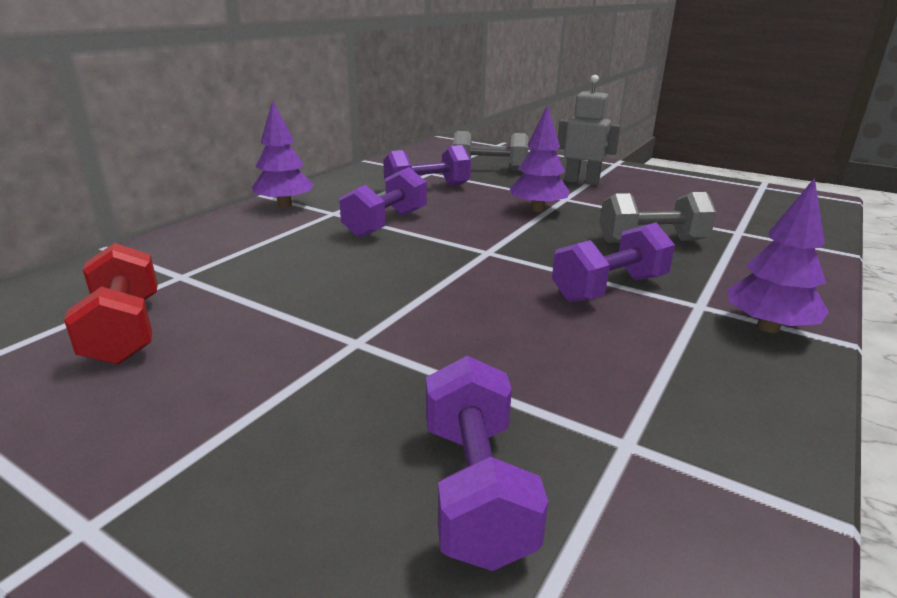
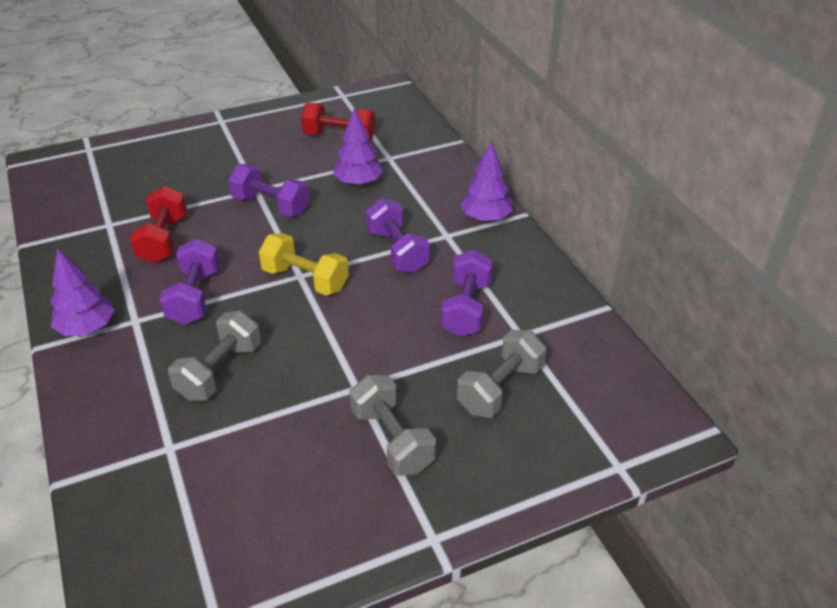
camera: 125 degrees right, 15 degrees up
(475, 490) = (141, 183): purple dumbbell -> purple dumbbell (271, 205)
(489, 247) = (305, 279): none -> yellow dumbbell
(537, 209) = (348, 349): purple tree -> purple tree (358, 182)
(569, 360) = (163, 240): none -> red dumbbell
(582, 181) = (392, 440): grey robot -> grey dumbbell

